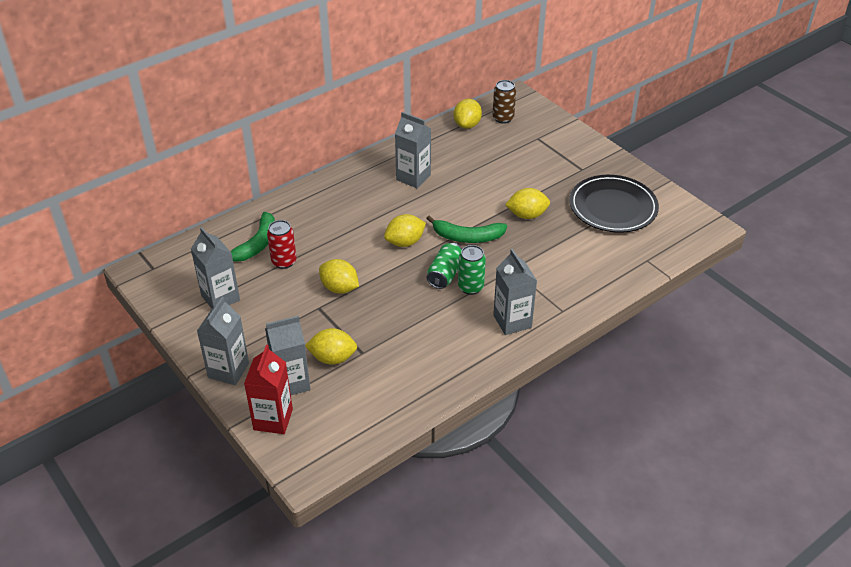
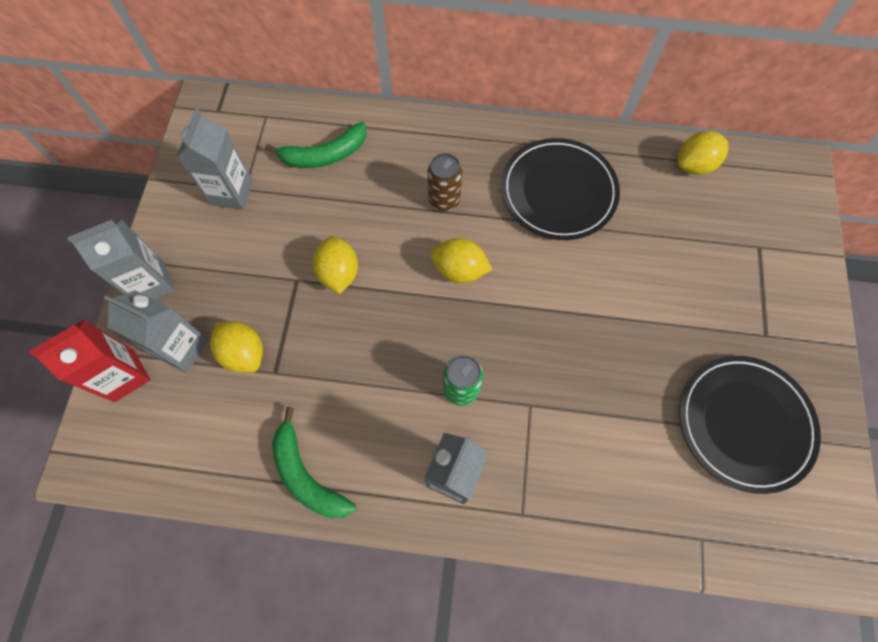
camera: 45 degrees right, 25 degrees up
(284, 261) = (326, 196): red can -> none
(413, 177) = (558, 192): grey carton -> black plate
(445, 274) = (454, 348): green can -> none
(467, 237) = (529, 319): green banana -> green banana (307, 475)
(503, 118) = (747, 187): brown can -> brown can (444, 200)
(527, 215) = (627, 346): yellow lemon -> none

